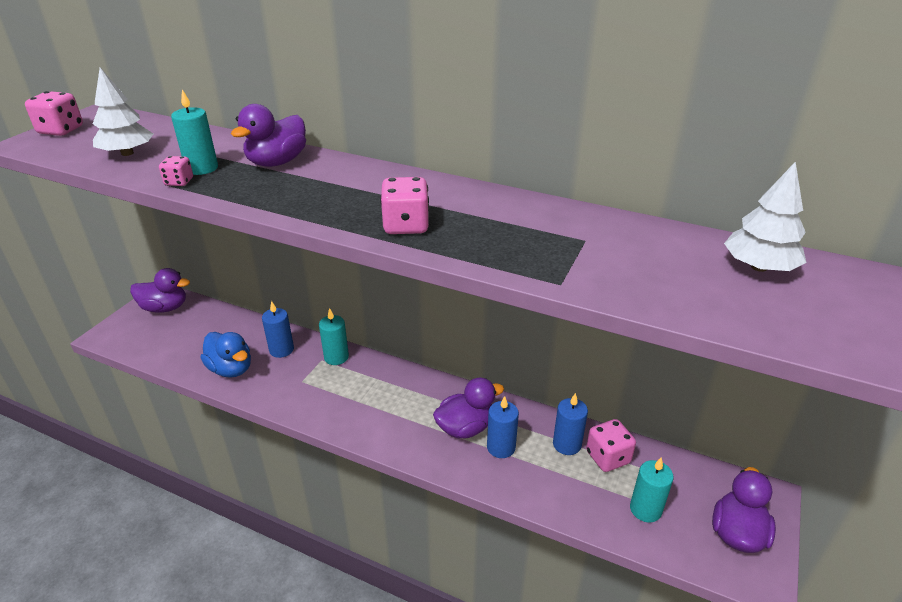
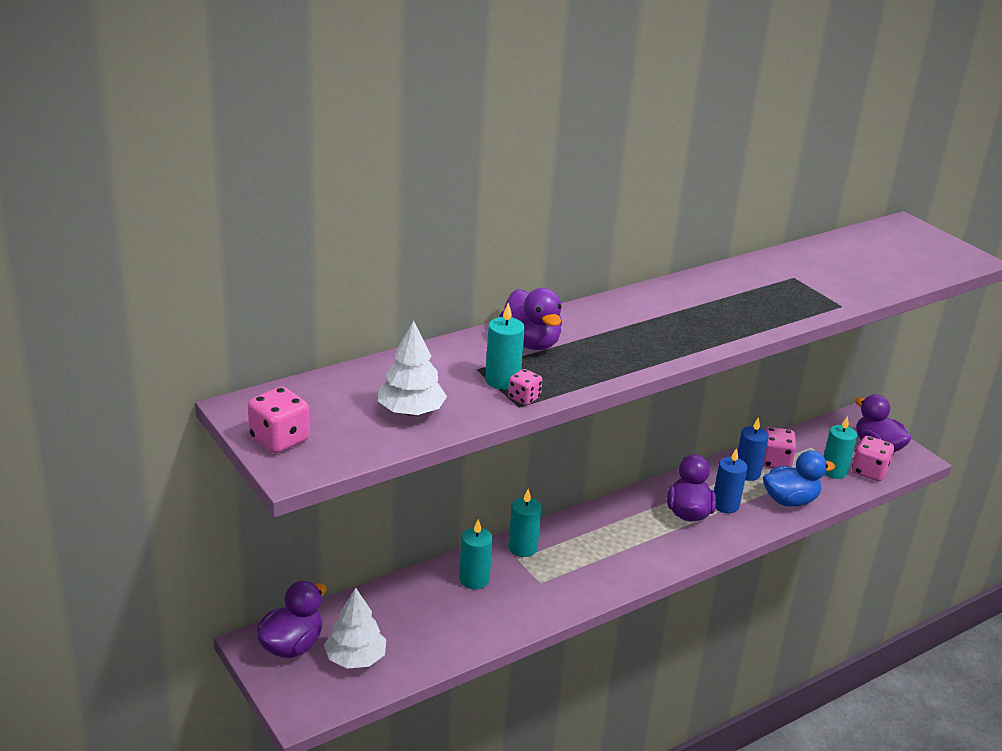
camera: 60 degrees left, 5 degrees down
(231, 369) = (474, 624): blue duck -> blue duck (790, 500)
(281, 350) = (474, 579): blue candle -> turquoise candle
(406, 226) = (715, 326): pink dice -> pink dice (869, 472)
(758, 267) = (870, 245): white tree -> white tree (355, 658)

